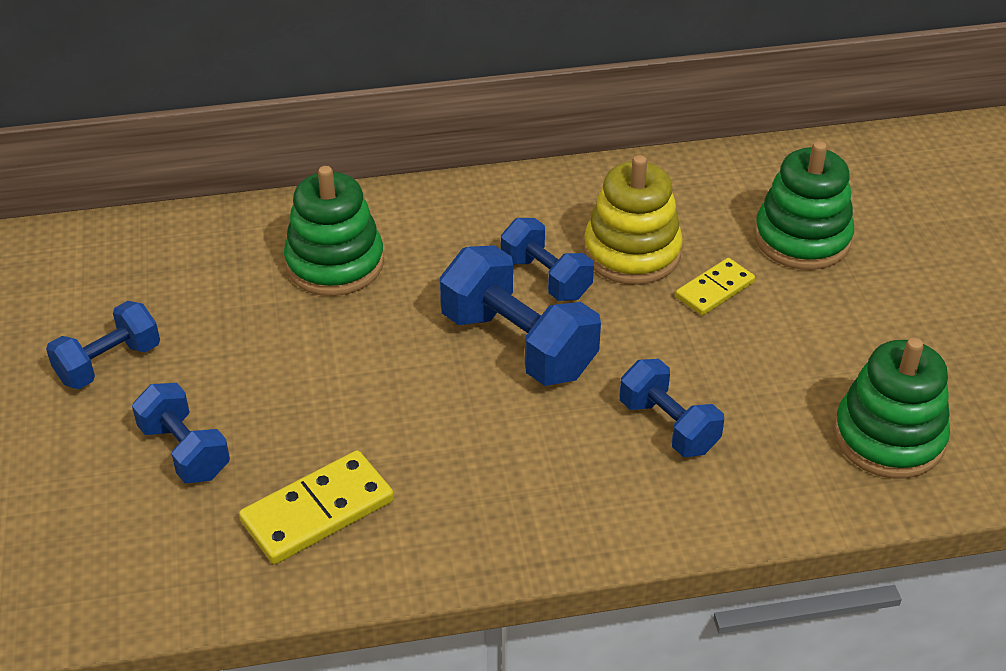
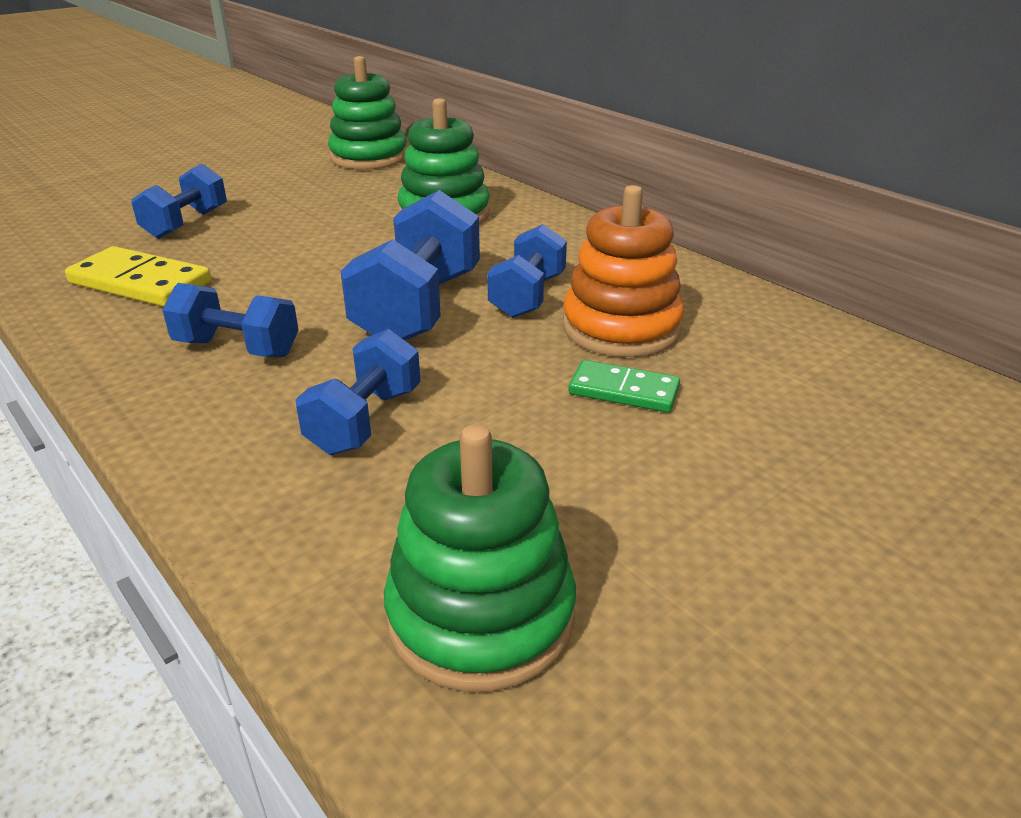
camera: 60 degrees right, 10 degrees down
(109, 363) = (263, 181): blue dumbbell -> blue dumbbell (237, 348)
(632, 252) = (621, 328): yellow stacking toy -> orange stacking toy
(715, 290) = (623, 391): yellow domino -> green domino
(802, 238) = (797, 427): green stacking toy -> green stacking toy (369, 157)

